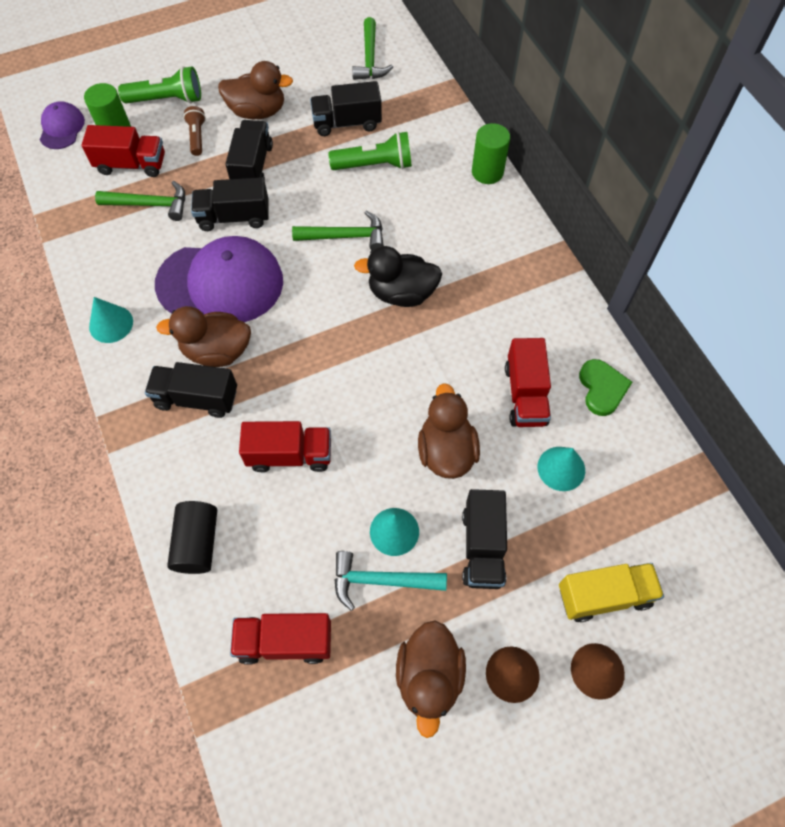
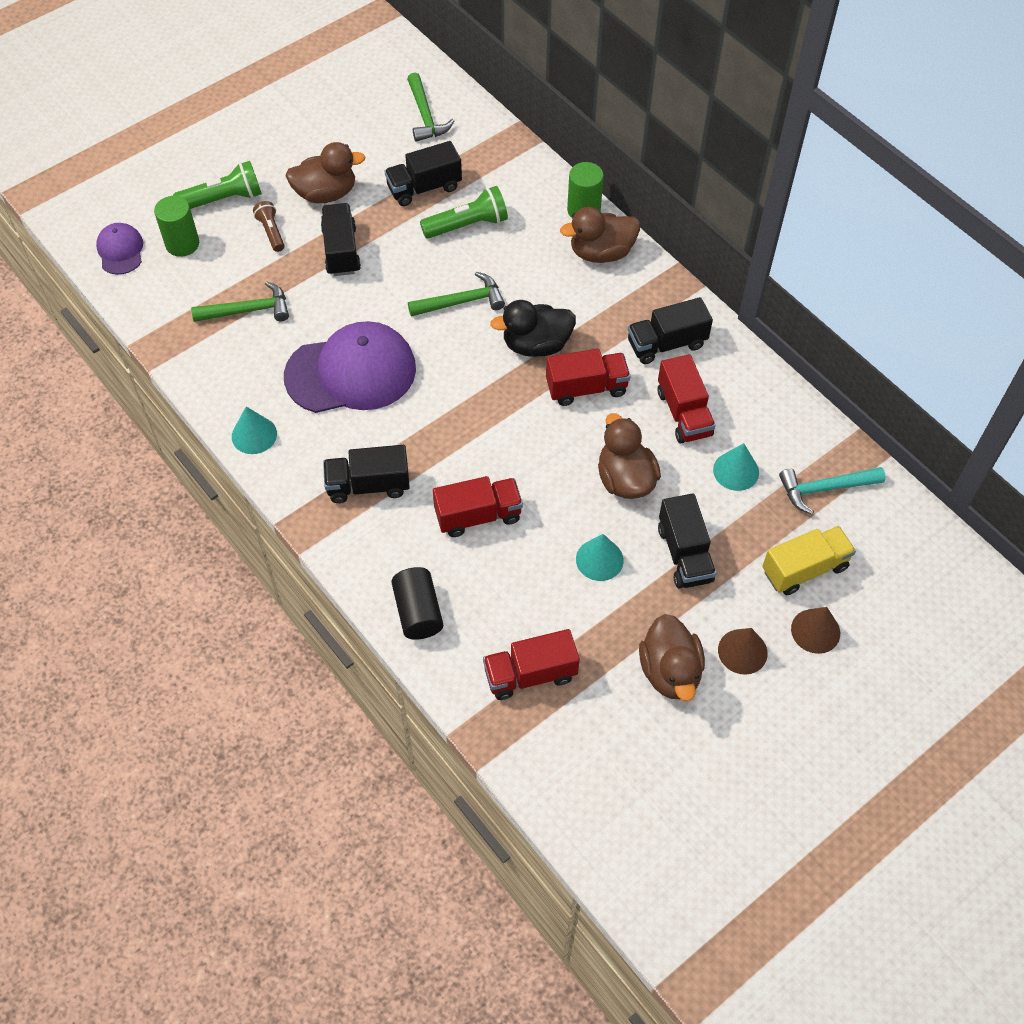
camera: 15 degrees left, 5 degrees down
(131, 165) = (212, 274): red truck -> red truck (586, 388)
(217, 351) = (372, 437): brown duck -> brown duck (601, 252)
(234, 217) = (341, 306): black truck -> black truck (666, 344)
(381, 580) = (601, 603): turquoise hammer -> turquoise hammer (825, 489)
(602, 388) = (753, 392): green heart -> none

